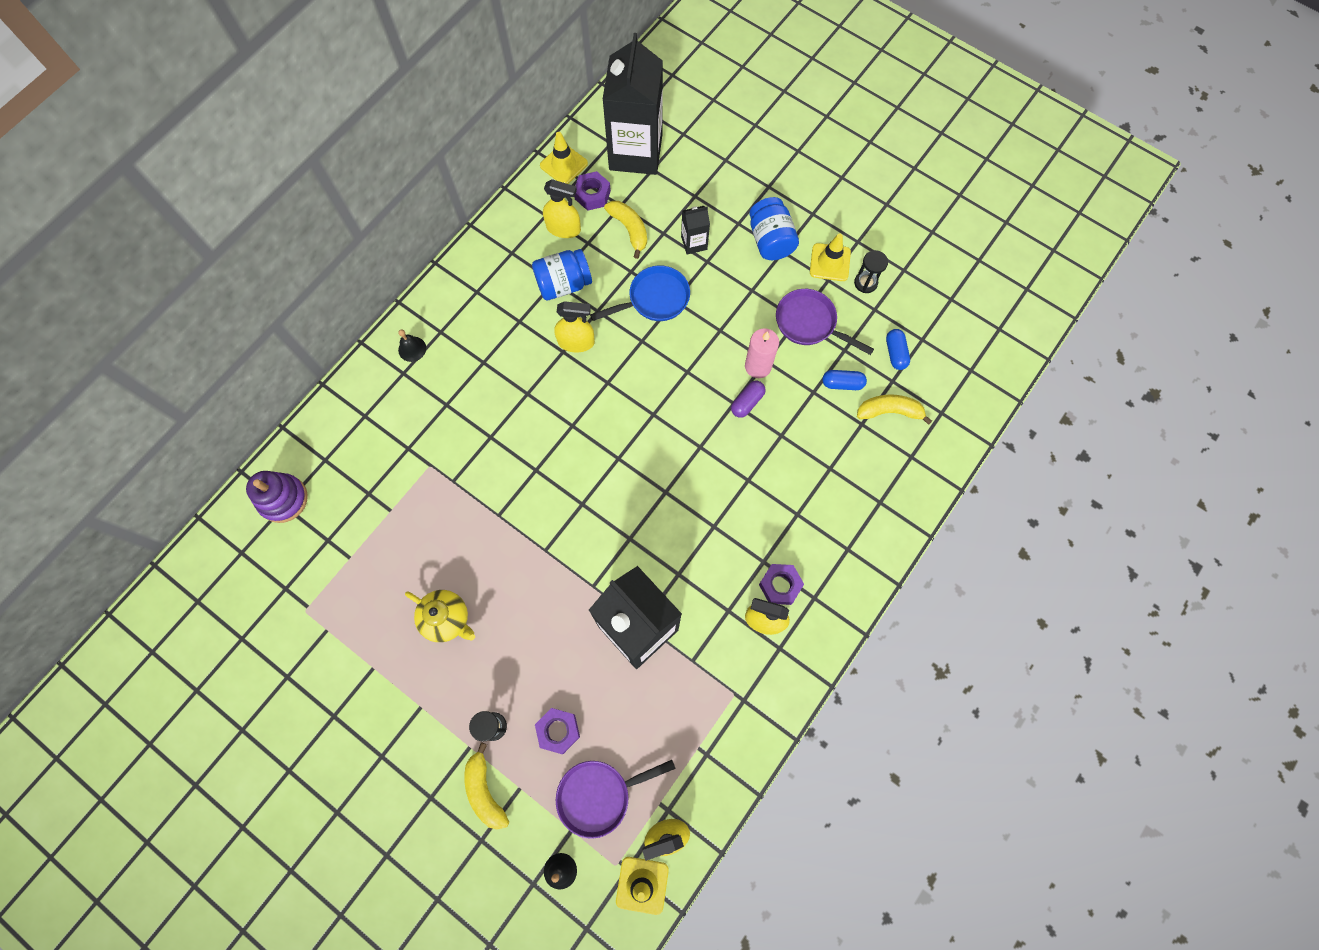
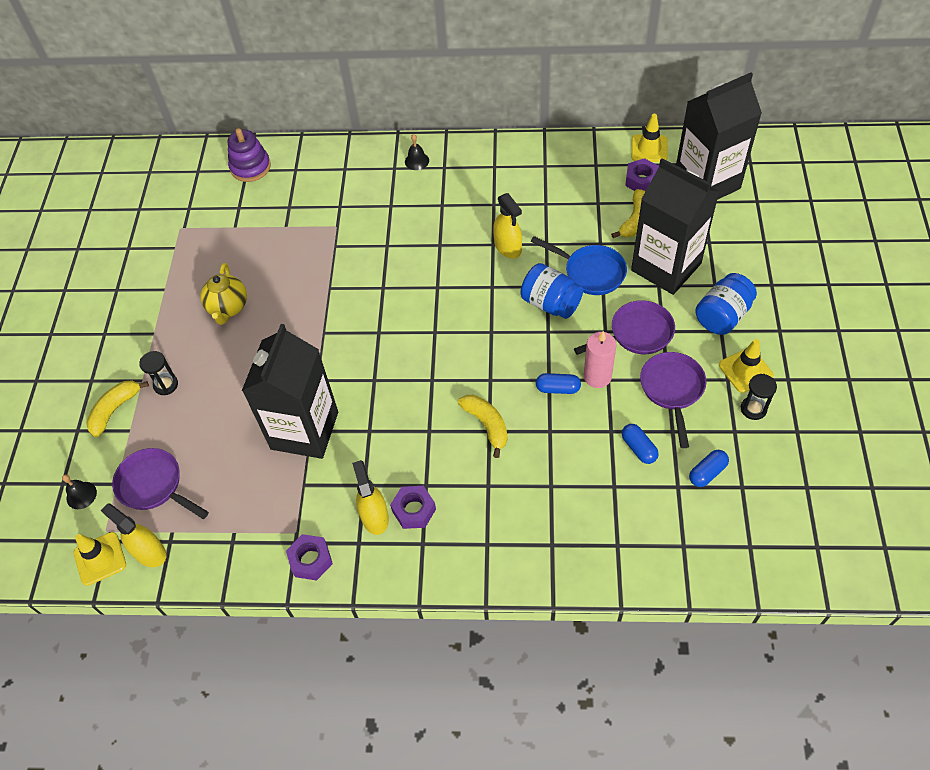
camera: 60 degrees right, 15 degrees down
(558, 730) = (188, 428): purple nut -> purple nut (311, 560)
(563, 228) = (595, 182): yellow spray bottle -> none
(563, 284) = (548, 210): blue jar -> blue jar (551, 303)
(694, 243) = (666, 267): black carton -> black carton, size x2.31
(740, 310) = (636, 334): none -> purple pan
(747, 402) = (557, 388): purple capsule -> blue capsule
(889, 411) = (645, 501): yellow banana -> yellow banana (487, 425)

